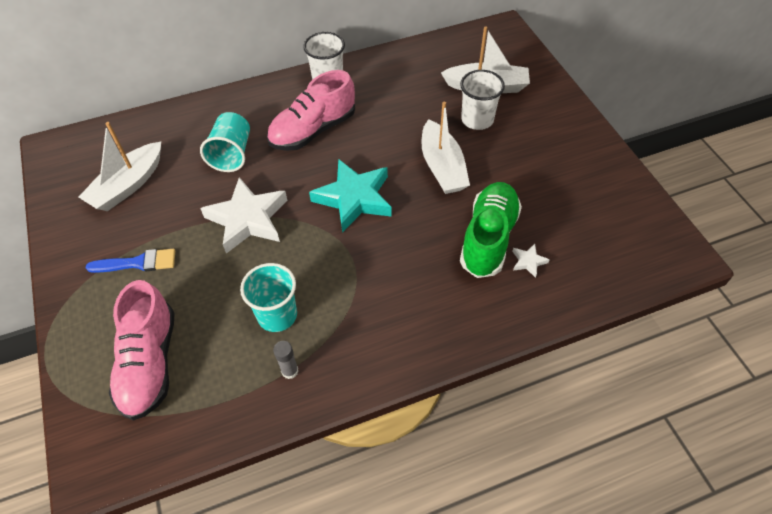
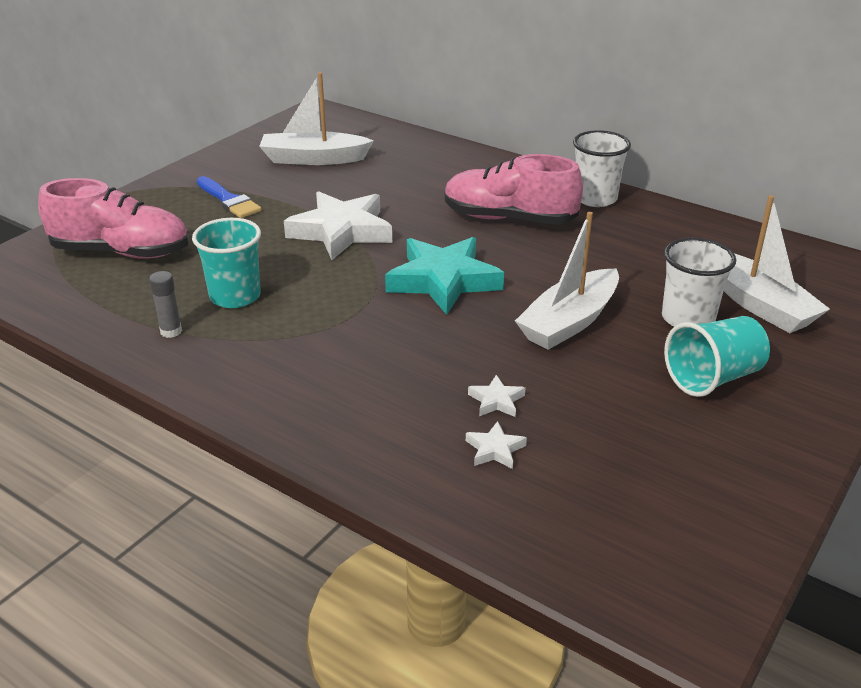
camera: 55 degrees right, 20 degrees down
(150, 363) = (121, 252): pink shoe -> pink shoe turned 135 degrees counterclockwise
(232, 154) = (415, 190): turquoise cup -> turquoise cup (713, 378)
(488, 238) = (496, 401): green shoe -> white star

